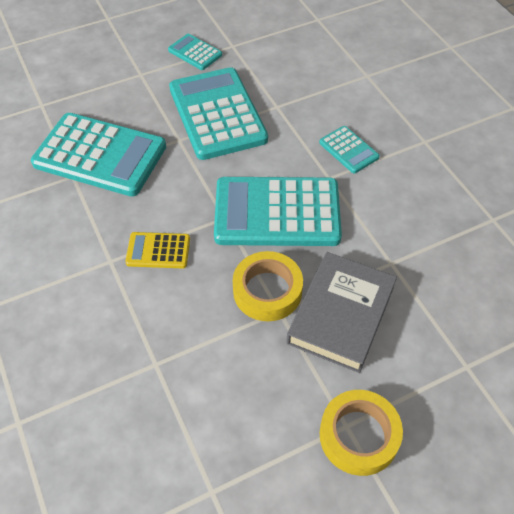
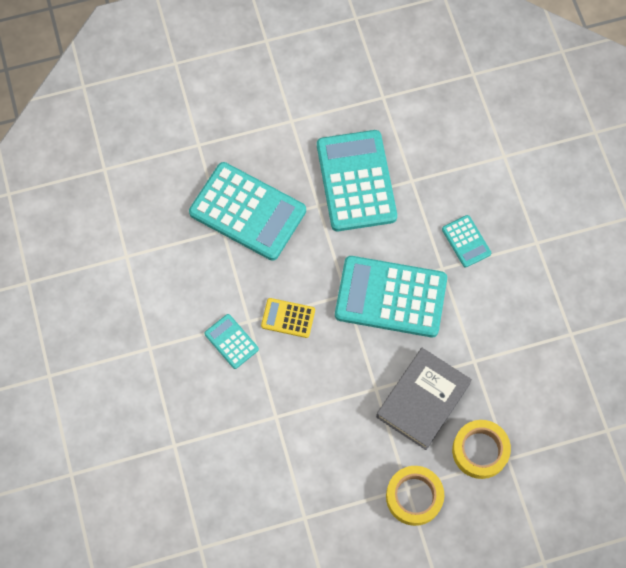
camera: 10 degrees right, 15 degrees up
(195, 52) = (346, 101): turquoise calculator -> turquoise calculator (231, 341)
(267, 291) = (369, 369): yellow tape -> yellow tape (480, 451)

